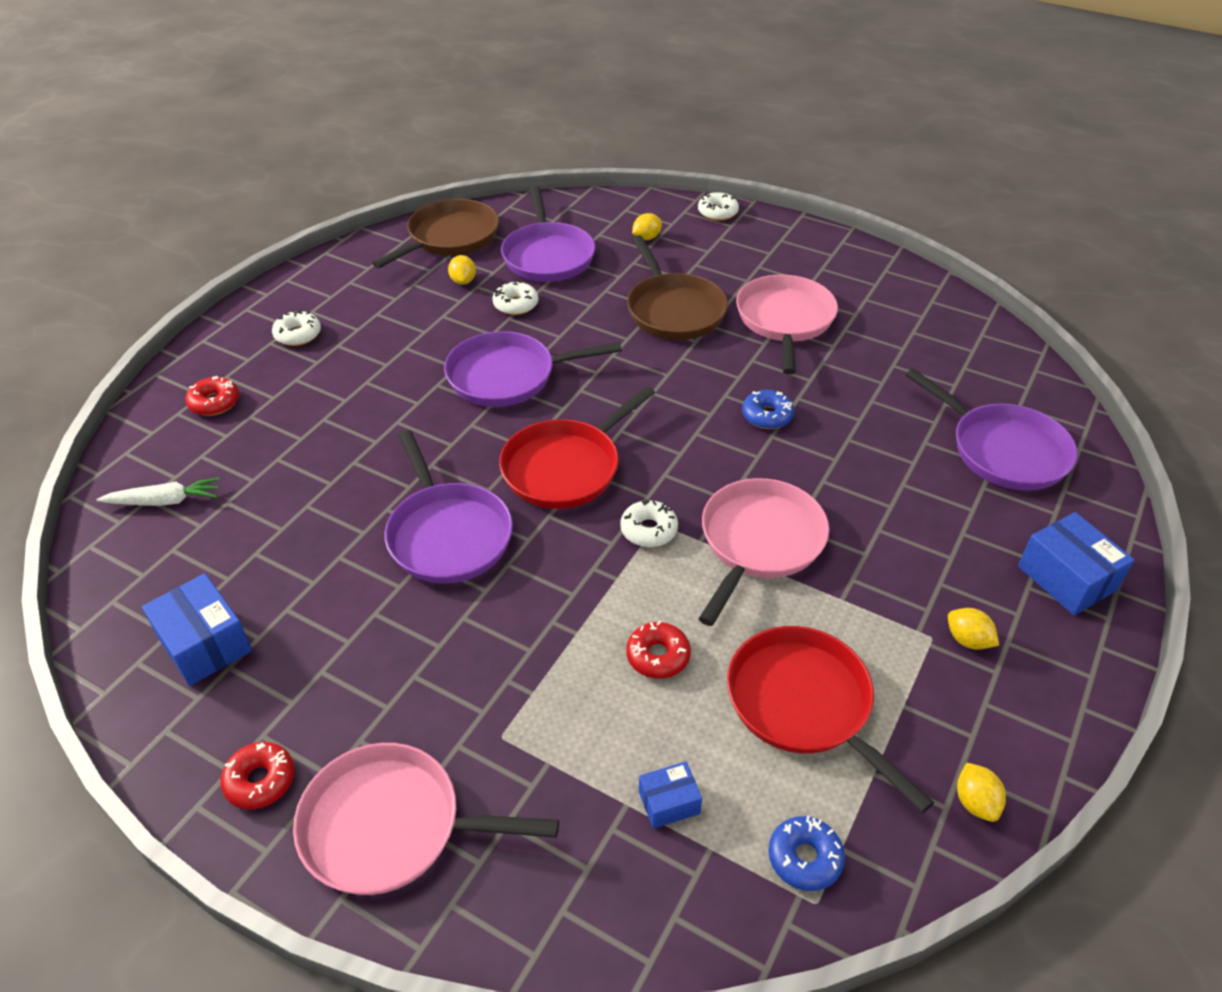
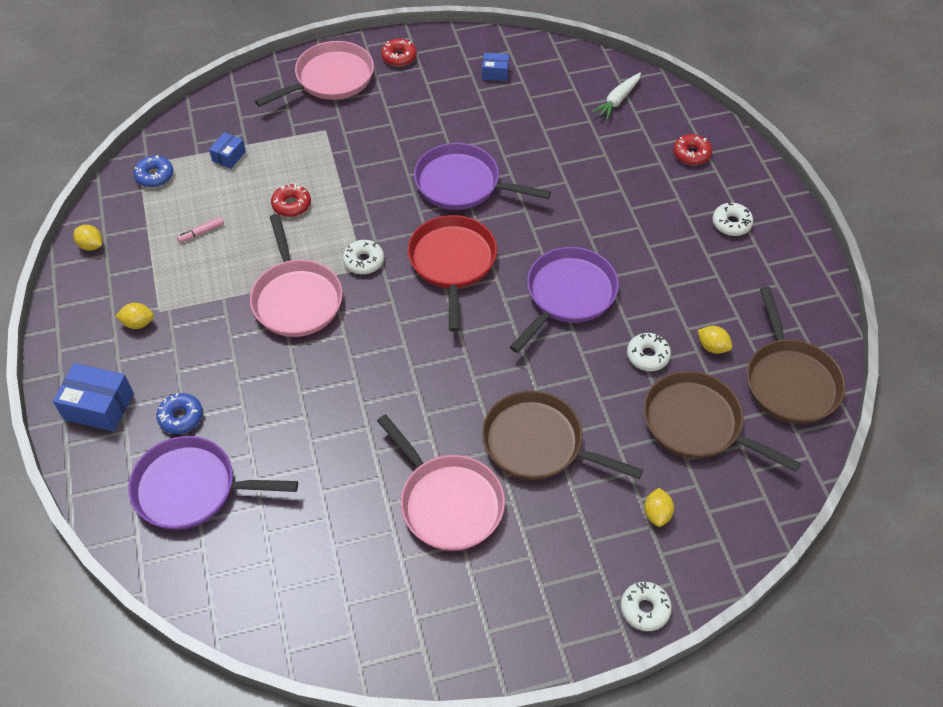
camera: 135 degrees right, 10 degrees up
(204, 644) = (495, 73): blue box -> blue box, size x0.57
(548, 256) = (697, 424): purple pan -> brown pan
(767, 416) = (374, 393): blue donut -> blue donut (181, 417)
(804, 704) = (201, 232): red pan -> pink marker

